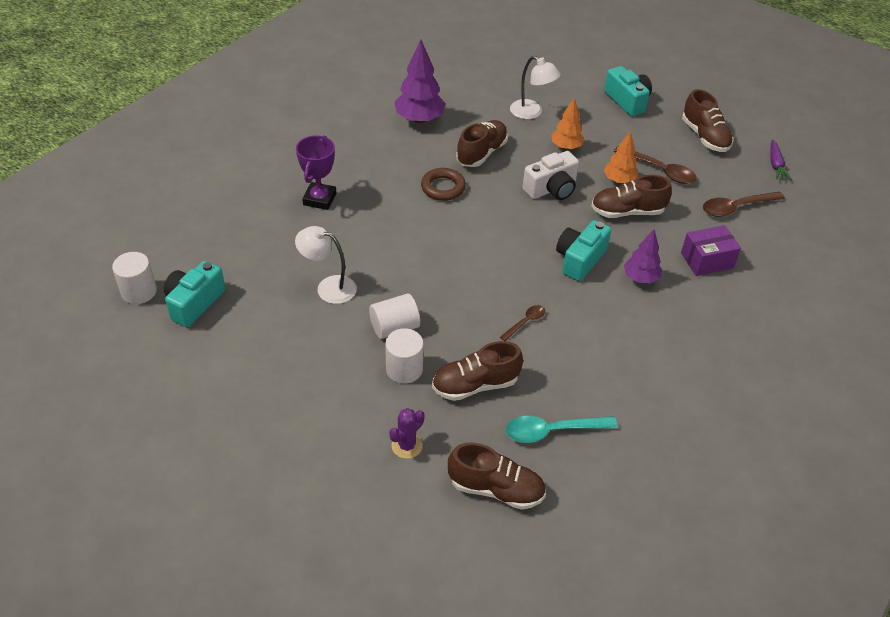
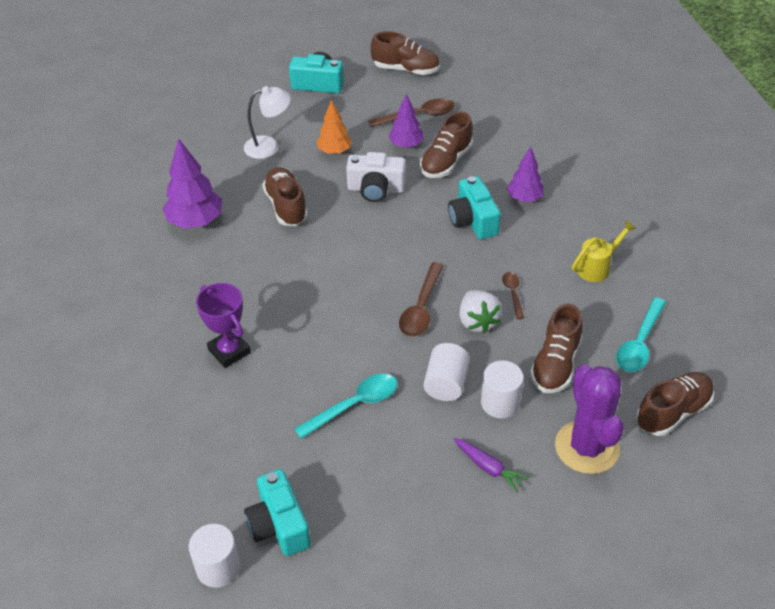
camera: 50 degrees left, 0 degrees up
(328, 287) = (354, 405): white lamp -> turquoise spoon
(407, 445) = (587, 447): purple cactus -> purple cactus, size x2.01
(443, 187) = (304, 256): brown ring -> none
(474, 315) = (477, 321): none -> white strawberry
(551, 189) = (376, 189): white camera -> white camera turned 90 degrees clockwise
(611, 362) = (597, 267): none -> yellow watering can
(619, 180) = (406, 145): orange tree -> purple tree
(707, 260) = (538, 151): purple box -> none
(736, 207) = (498, 102): brown spoon -> brown spoon (421, 308)
(776, 165) = (474, 54): purple carrot -> purple carrot (489, 468)

